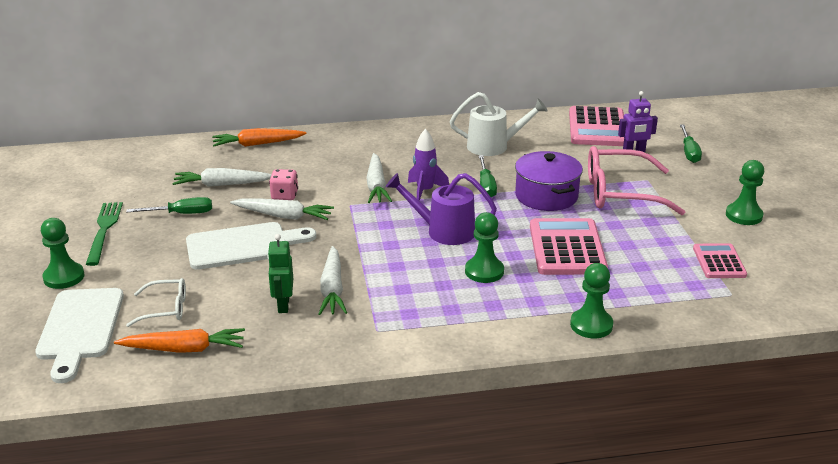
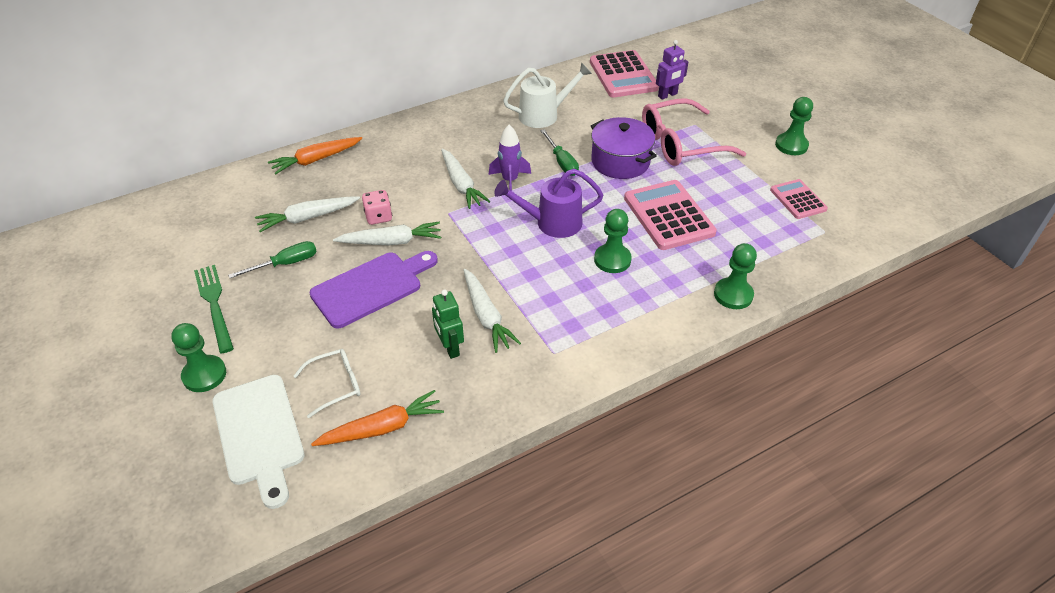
camera: 20 degrees left, 15 degrees up
(243, 246) = (371, 287): white cutting board -> purple cutting board
(689, 152) = (713, 86): green screwdriver -> none

